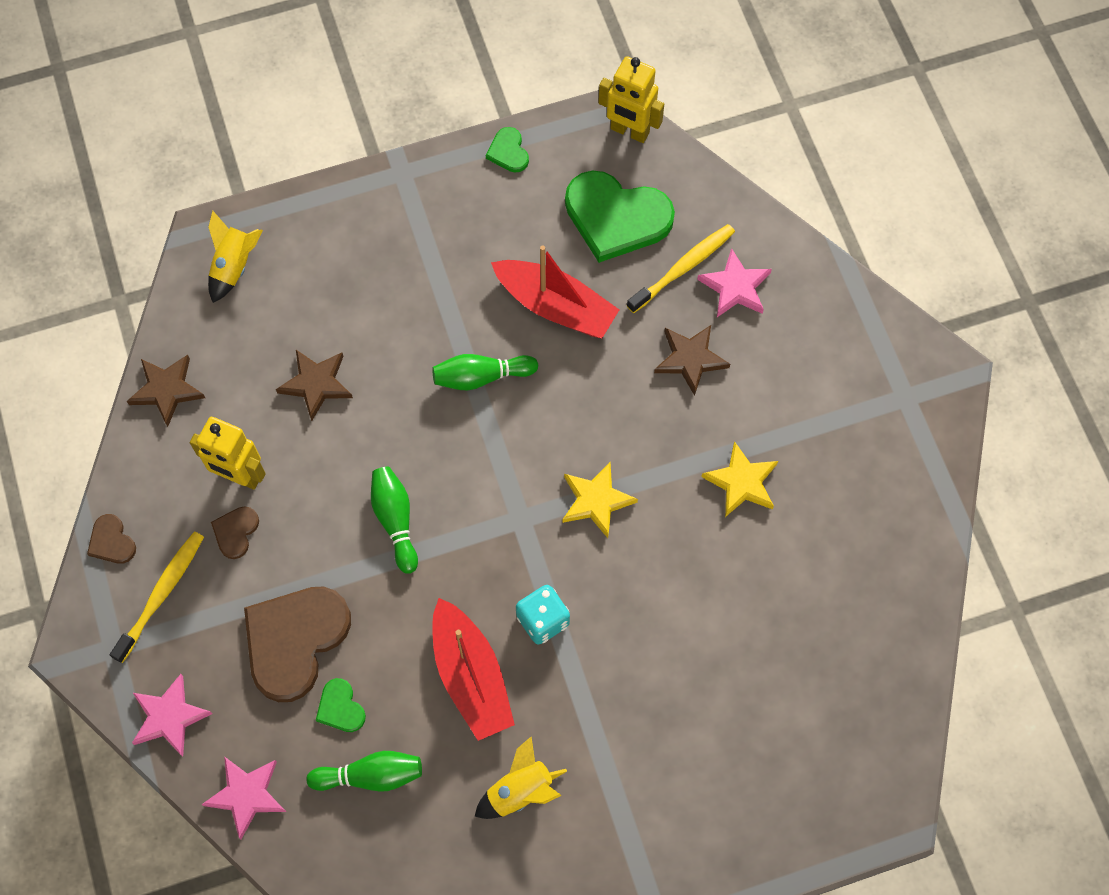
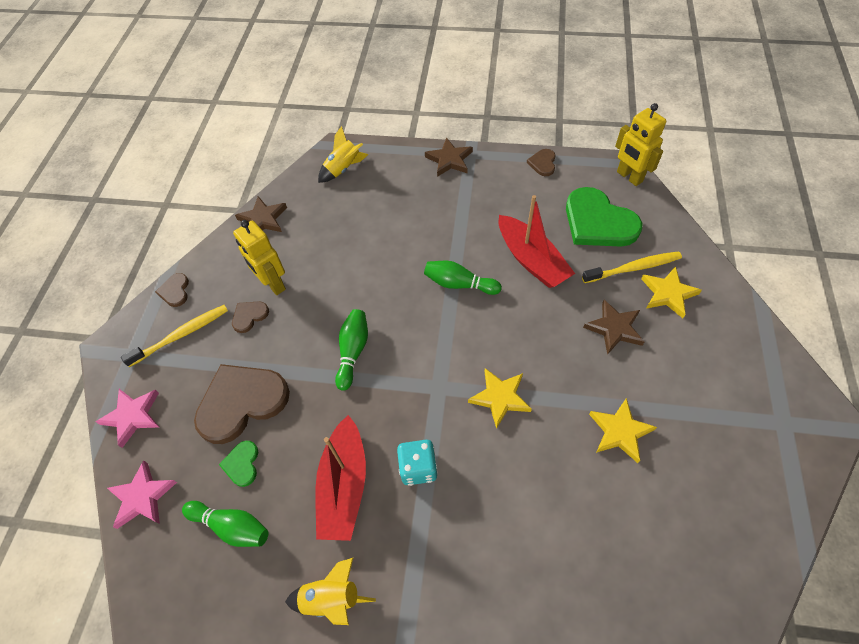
camera: 30 degrees right, 10 degrees down
(316, 384) = (351, 249): brown star -> brown star (449, 160)
(508, 152) = (543, 163): green heart -> brown heart
(735, 287) = (668, 294): pink star -> yellow star

